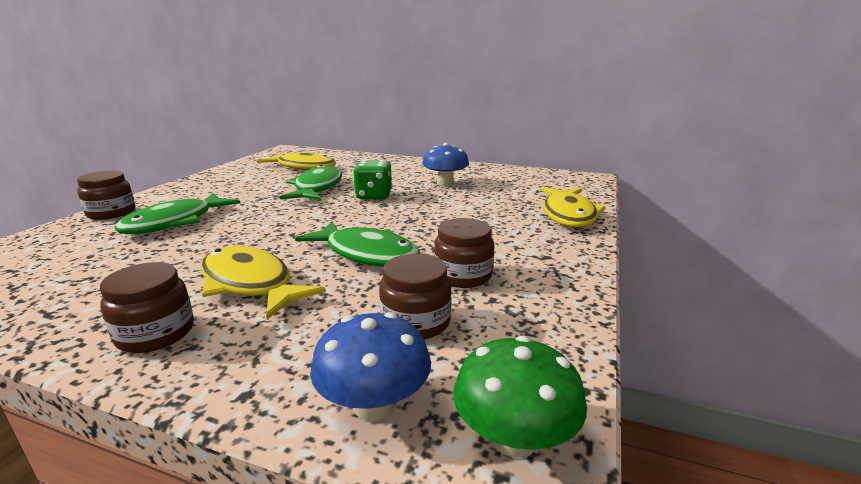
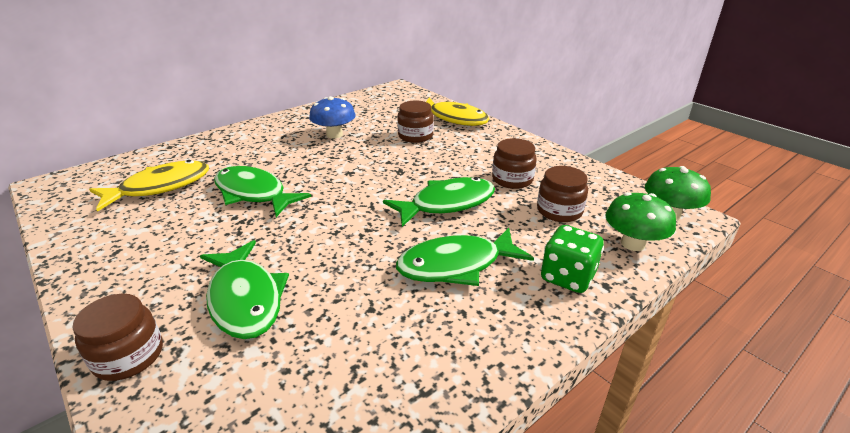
camera: 60 degrees left, 10 degrees up
(155, 333) = (508, 320): brown jar -> brown jar (415, 136)
(250, 284) = (456, 265): yellow fish -> green fish
(374, 196) = (322, 171): green dice -> green dice (567, 277)
(374, 405) = (633, 243): blue mushroom -> green mushroom

